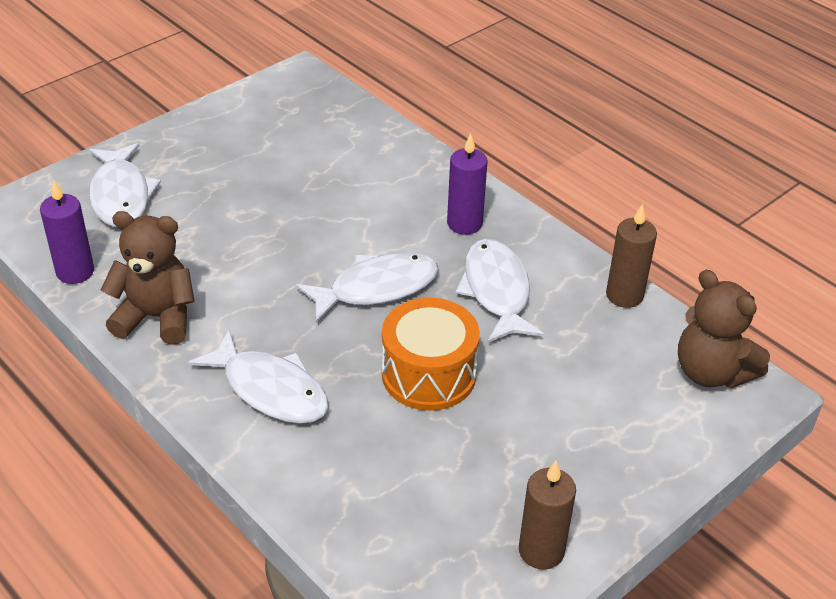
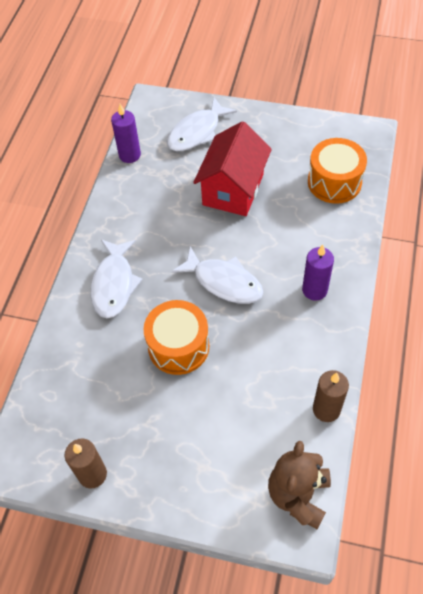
camera: 60 degrees right, 15 degrees up
(156, 317) = (125, 206): brown teddy bear -> none
(250, 212) = (233, 189): none -> red house
(336, 133) = (334, 182): none -> orange drum
(496, 291) = (271, 340): white fish -> none

